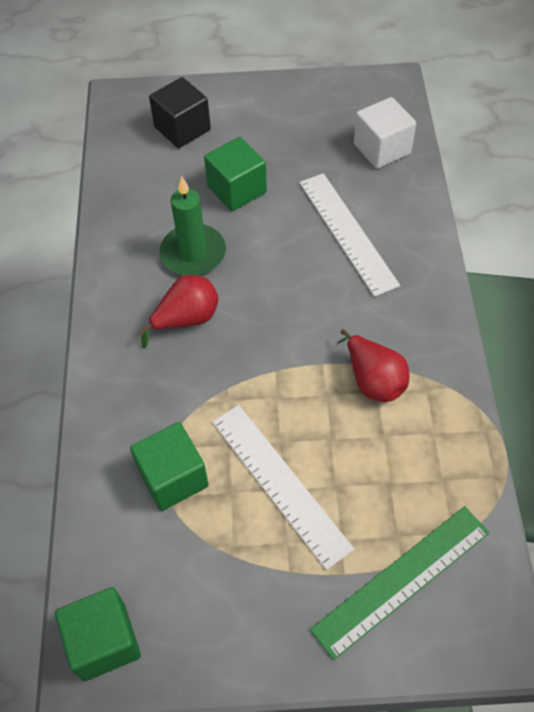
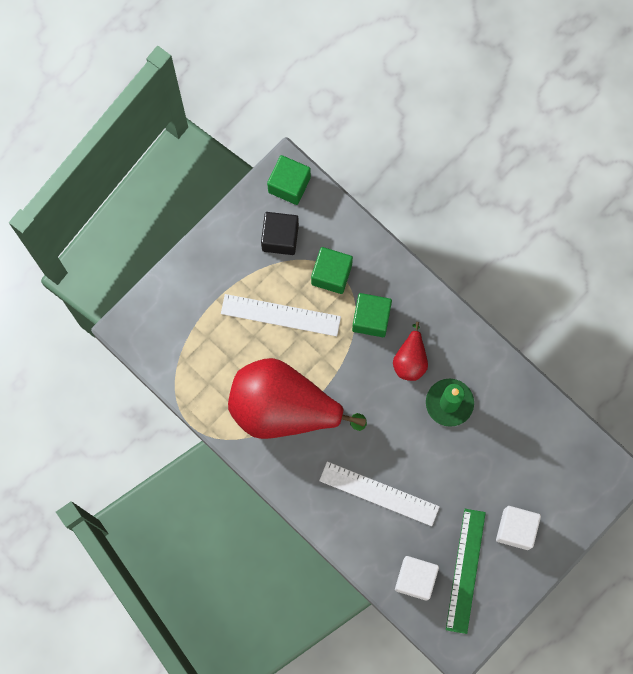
camera: 135 degrees right, 20 degrees up
(182, 128) = (550, 487): black cube -> black cube (280, 238)
(237, 189) = (470, 469): green cube -> green cube (371, 318)
(249, 122) = (516, 529): none -> white cube
(373, 380) = (284, 408): red pear -> red pear, size x2.26
(402, 580) = (189, 318): green ruler -> green ruler (465, 570)

